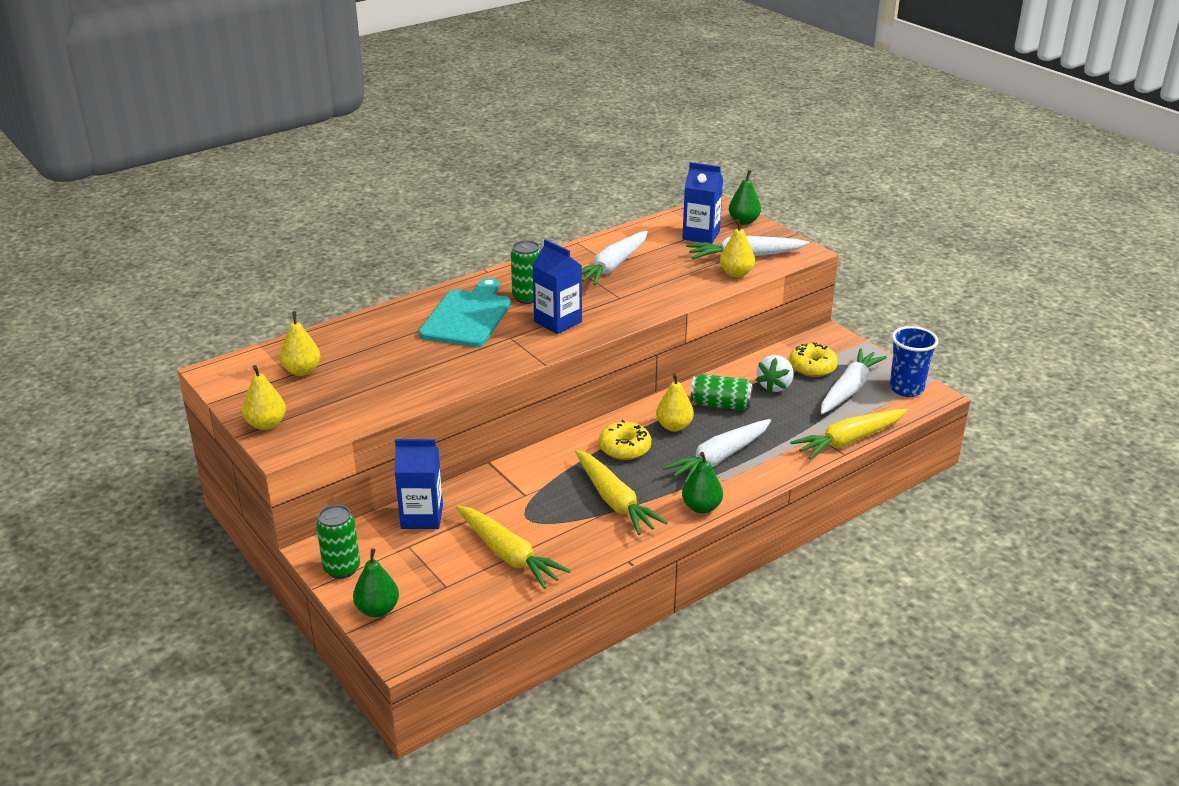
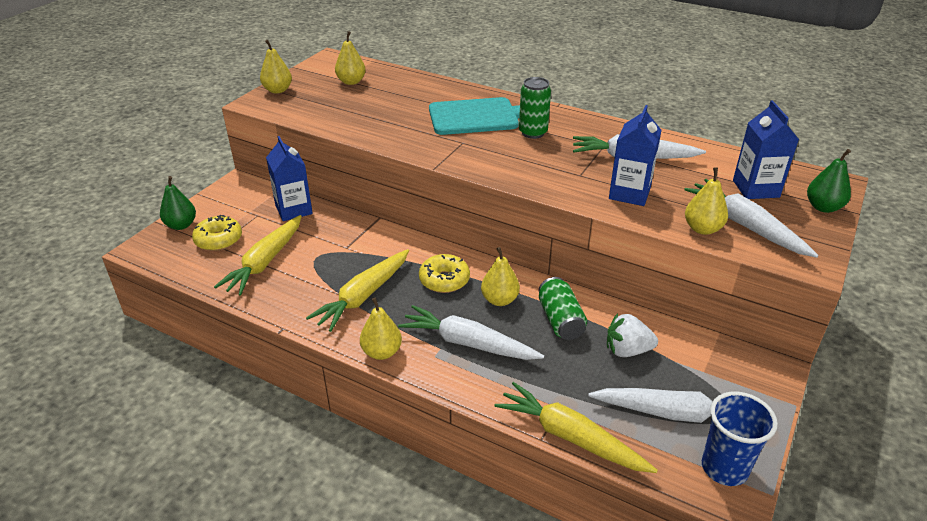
camera: 65 degrees right, 5 degrees up
(342, 569) = (221, 197): green can -> none
(558, 322) = (507, 156): blue carton -> blue carton (629, 193)
(701, 507) = (382, 352): green pear -> yellow pear
(812, 367) = (691, 371): yellow donut -> yellow donut (219, 240)

